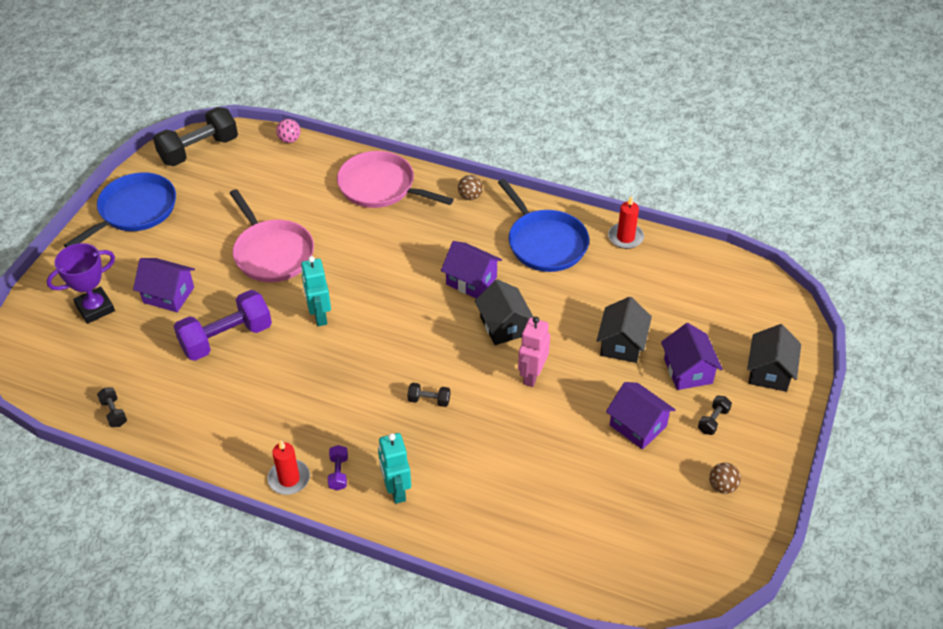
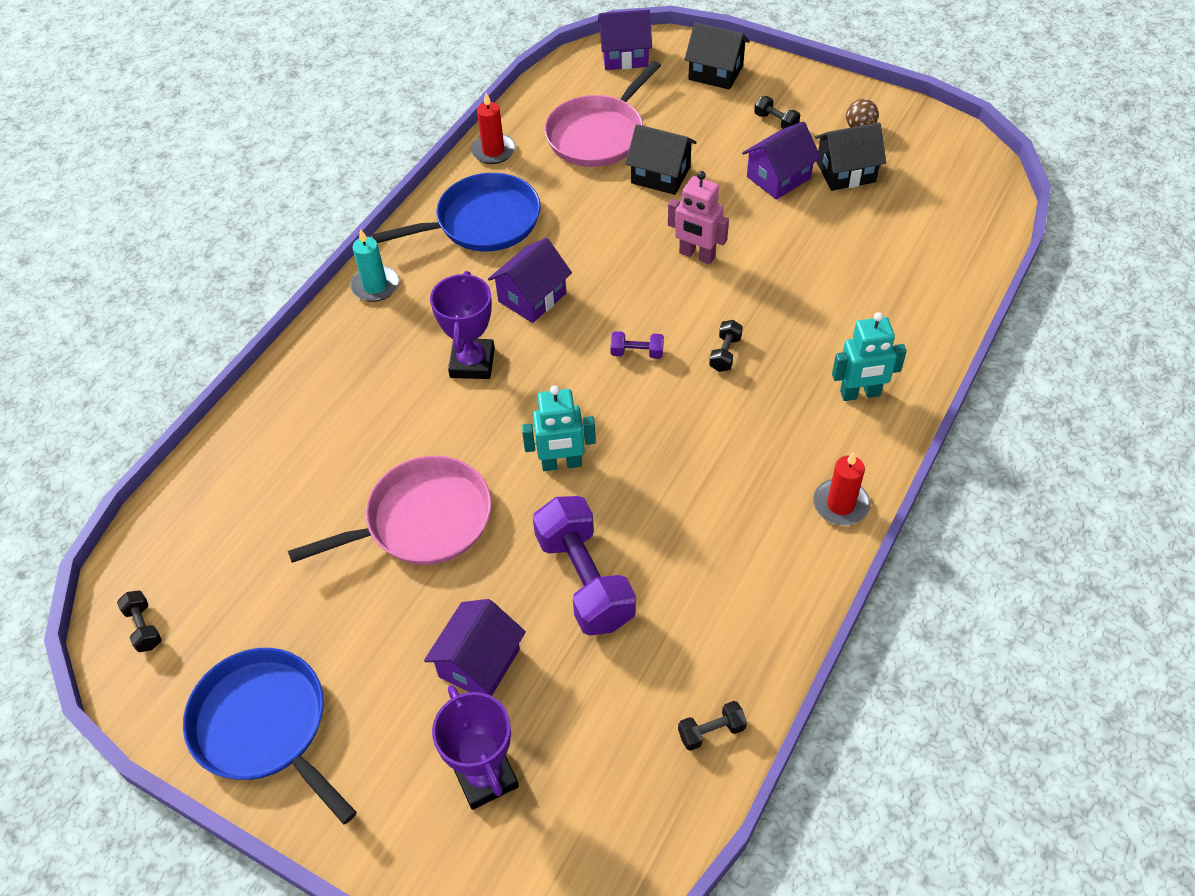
camera: 80 degrees left, 5 degrees up
(199, 150) = (144, 627): black dumbbell -> black dumbbell, size x0.44
(289, 140) = (172, 494): pink ball -> none
(338, 473) = (833, 450): purple dumbbell -> purple dumbbell (637, 353)
(380, 186) = (322, 383): pink pan -> pink pan (598, 135)
(405, 257) = (472, 363): none -> purple trophy
(470, 196) = (375, 286): brown ball -> turquoise candle
(504, 326) = (615, 273): black house -> black house (846, 172)
(688, 371) = (707, 130): purple house -> purple house (625, 56)

